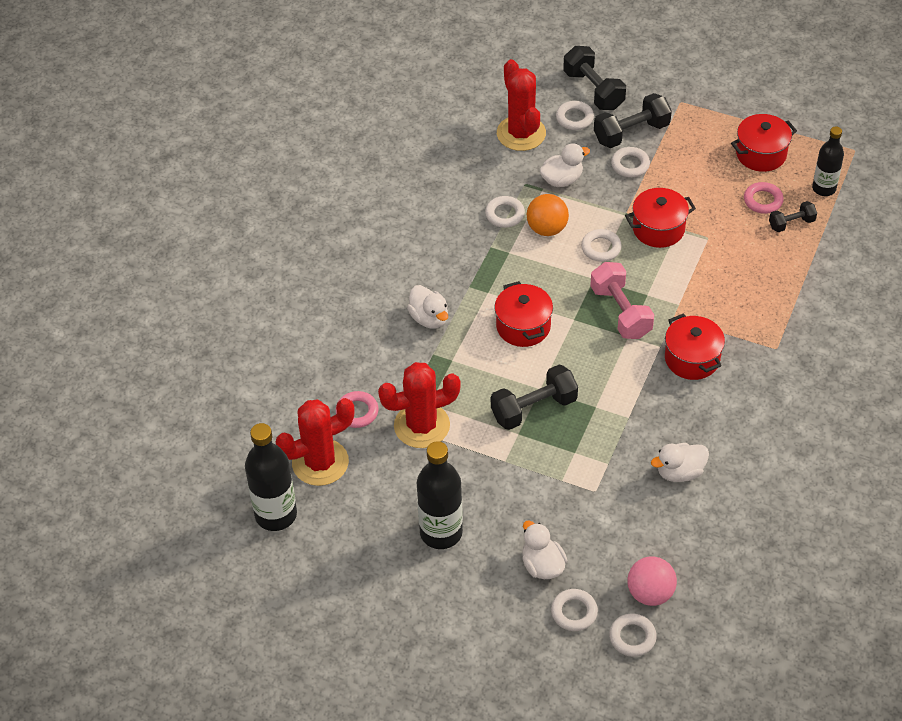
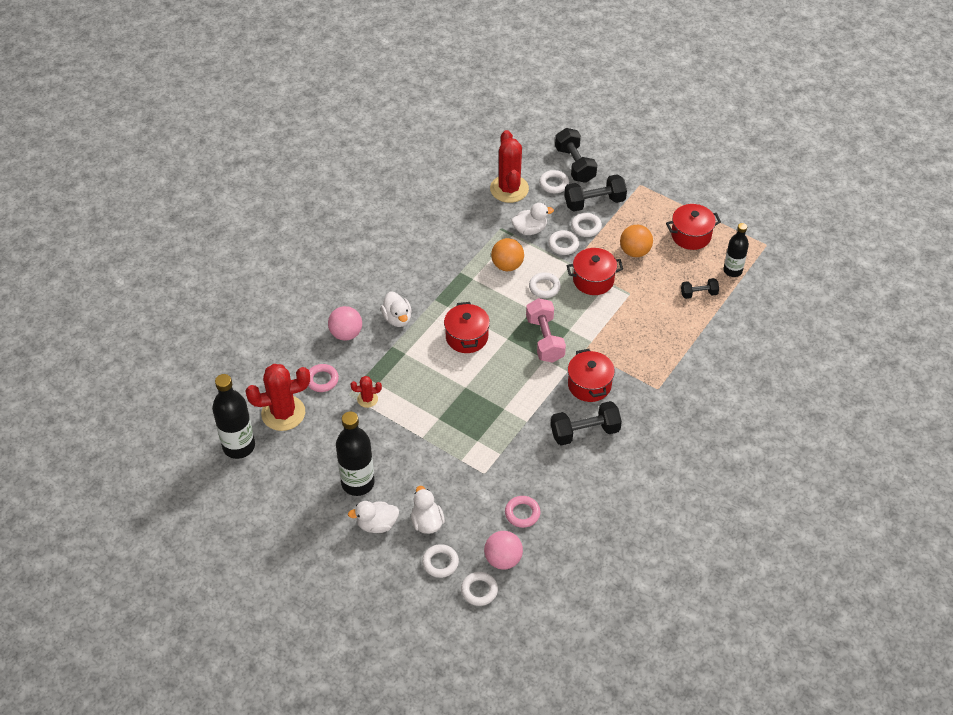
camera: 10 degrees right, 0 degrees up
(370, 348) = (346, 333): none -> pink ball
(422, 426) = (367, 399): red cactus -> red cactus, size x0.48
(504, 214) = (478, 249): white ring -> white ring (563, 245)
(533, 408) = (456, 401): black dumbbell -> black dumbbell (585, 432)
(680, 472) = (553, 471): white duck -> white duck (377, 524)
(698, 185) = (635, 251): none -> orange ball
(763, 200) = (681, 272): pink ring -> pink ring (522, 513)

